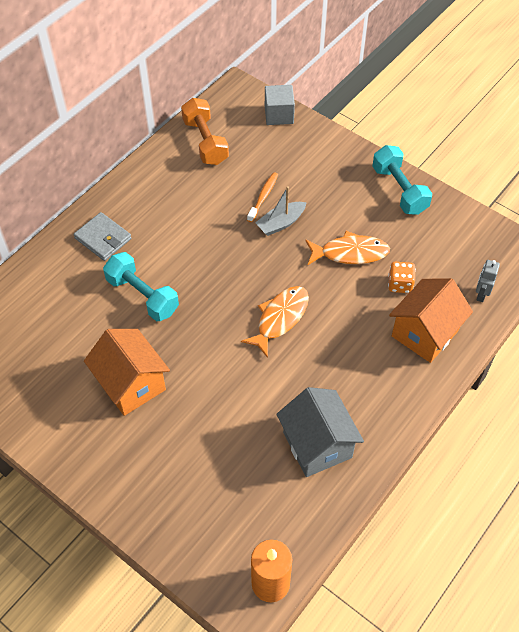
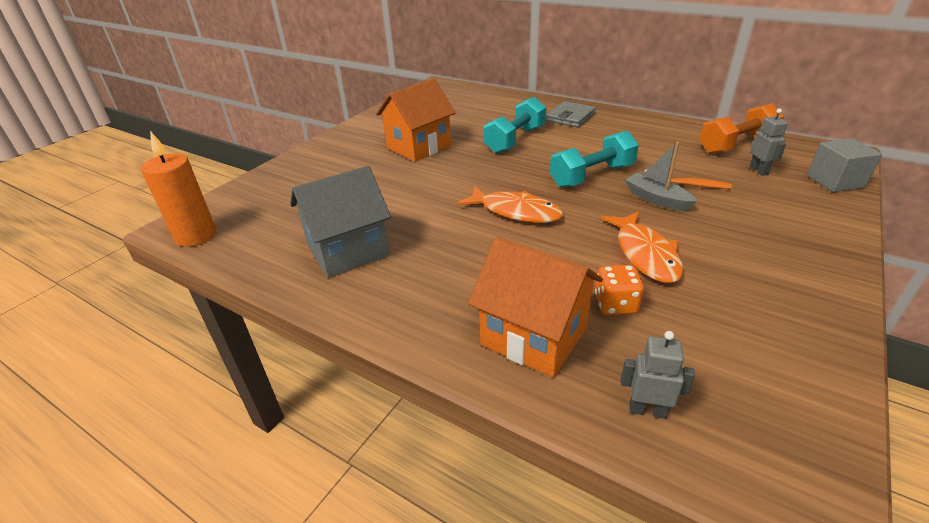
camera: 85 degrees right, 20 degrees down
(252, 147) = (759, 170): none -> grey robot
(399, 190) = (808, 293): turquoise dumbbell -> turquoise dumbbell (592, 176)

